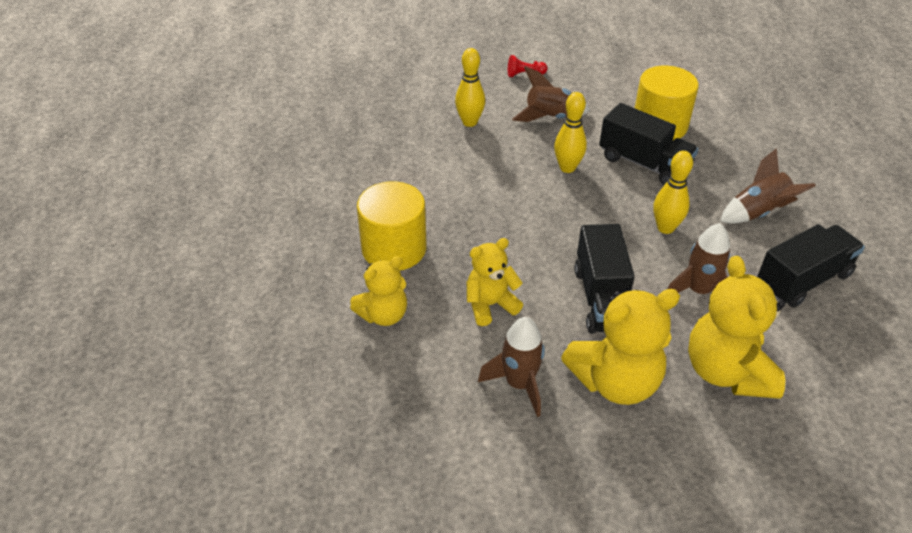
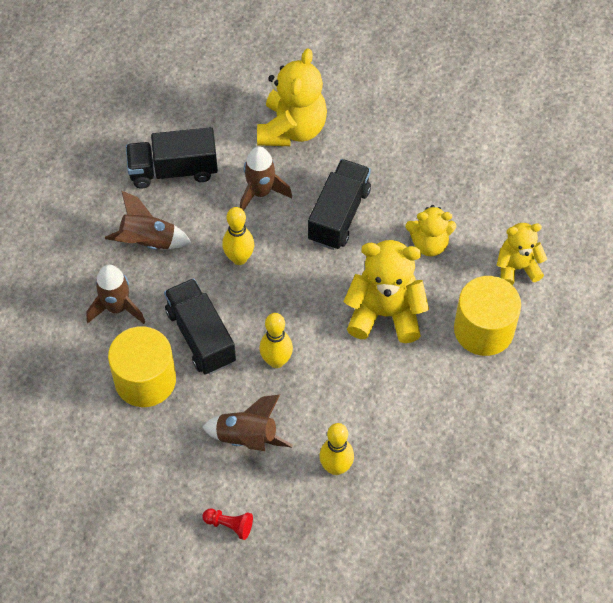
camera: 155 degrees left, 15 degrees up
(519, 384) = (442, 175): brown rocket -> brown rocket (117, 308)
(615, 381) = (373, 151): yellow teddy bear -> yellow teddy bear (385, 313)

